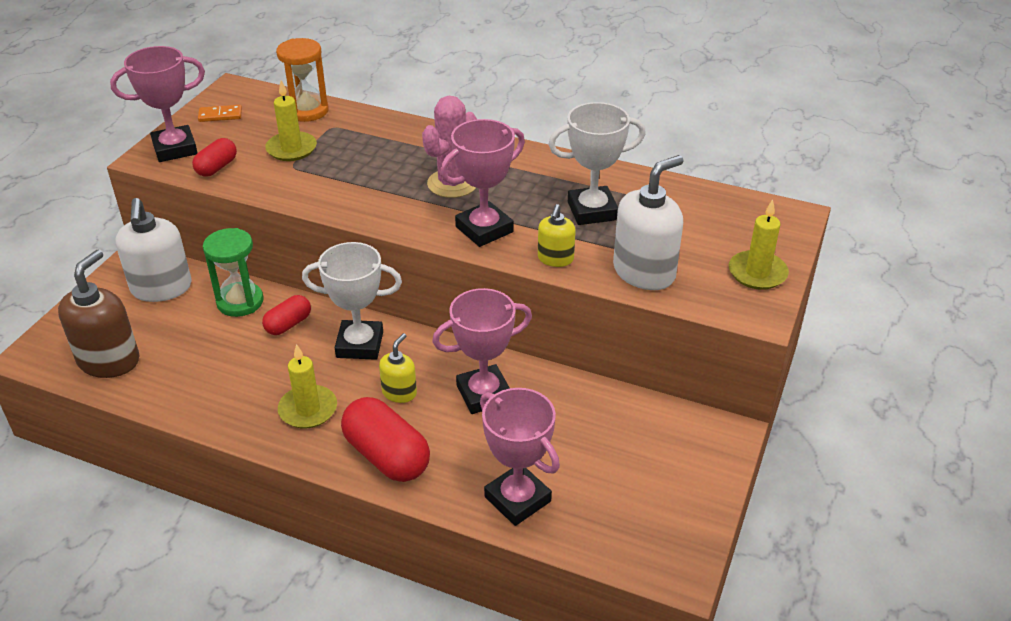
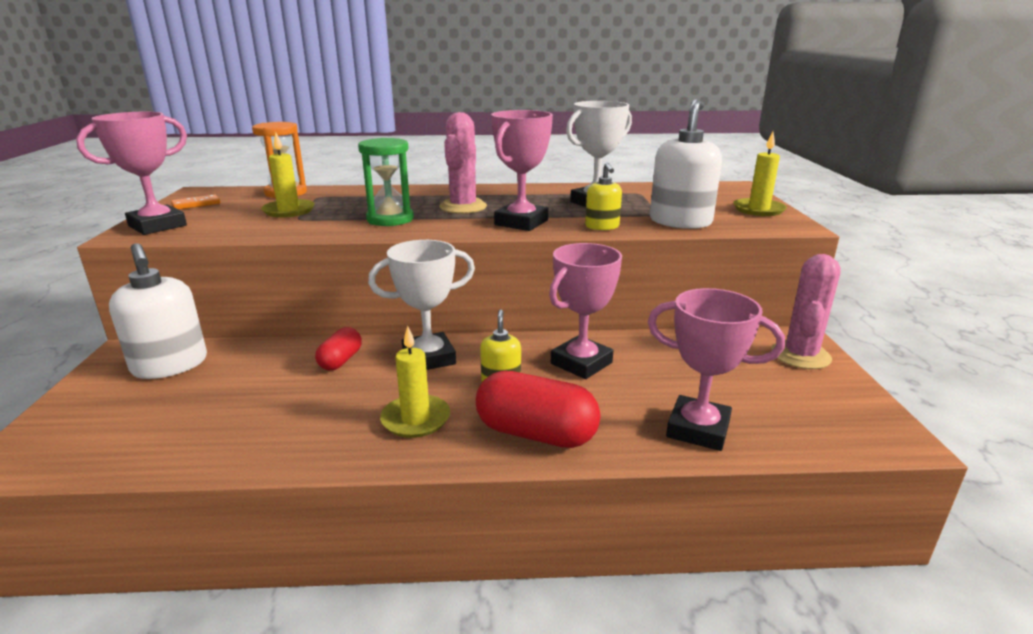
camera: 25 degrees left, 15 degrees down
(109, 360) = (129, 440): brown soap dispenser -> none
(217, 167) = (215, 229): red capsule -> none
(240, 302) = (273, 356): green hourglass -> green hourglass (390, 219)
(700, 454) = (800, 355): none -> pink cactus

